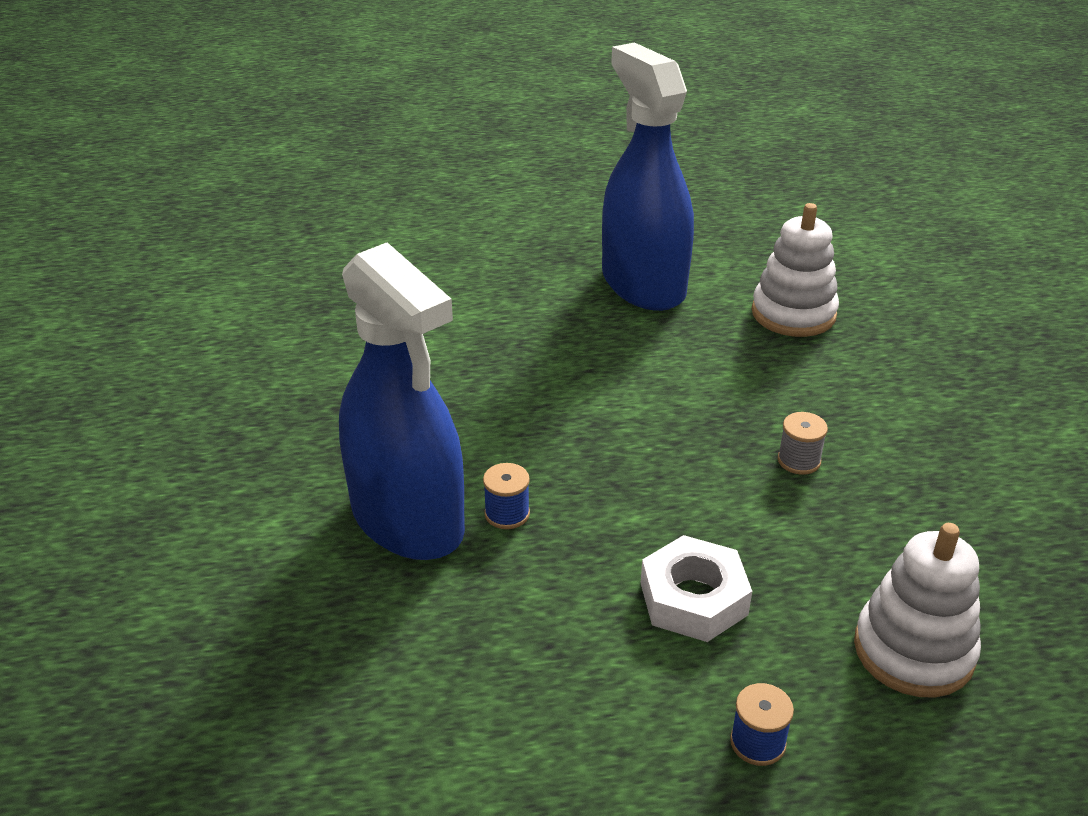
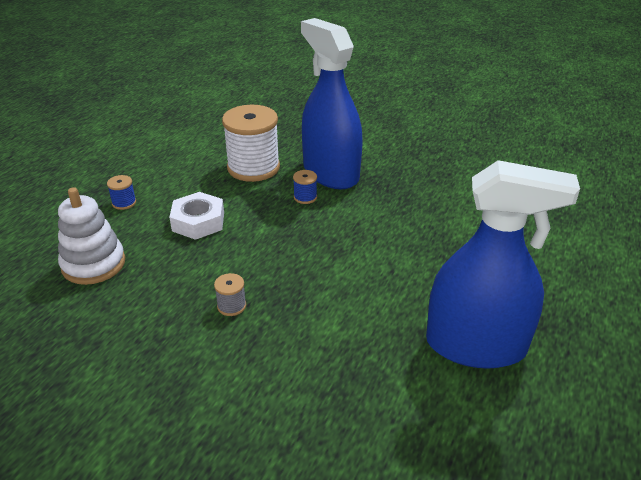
camera: 125 degrees right, 0 degrees up
(407, 519) = (330, 173): blue spray bottle -> blue spray bottle turned 60 degrees clockwise
(474, 629) = (253, 168): none -> white spool
(793, 313) = (370, 408): white stacking toy -> none

